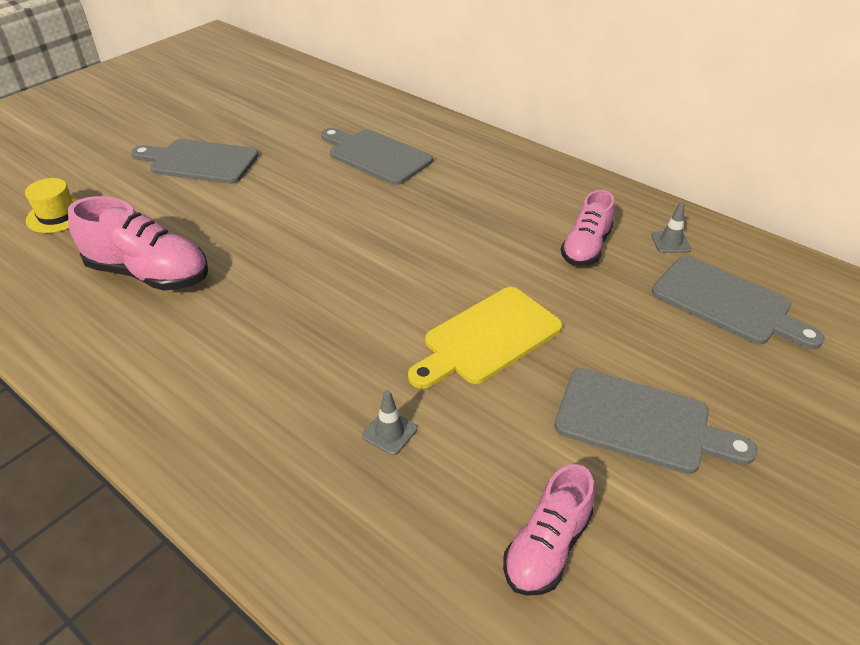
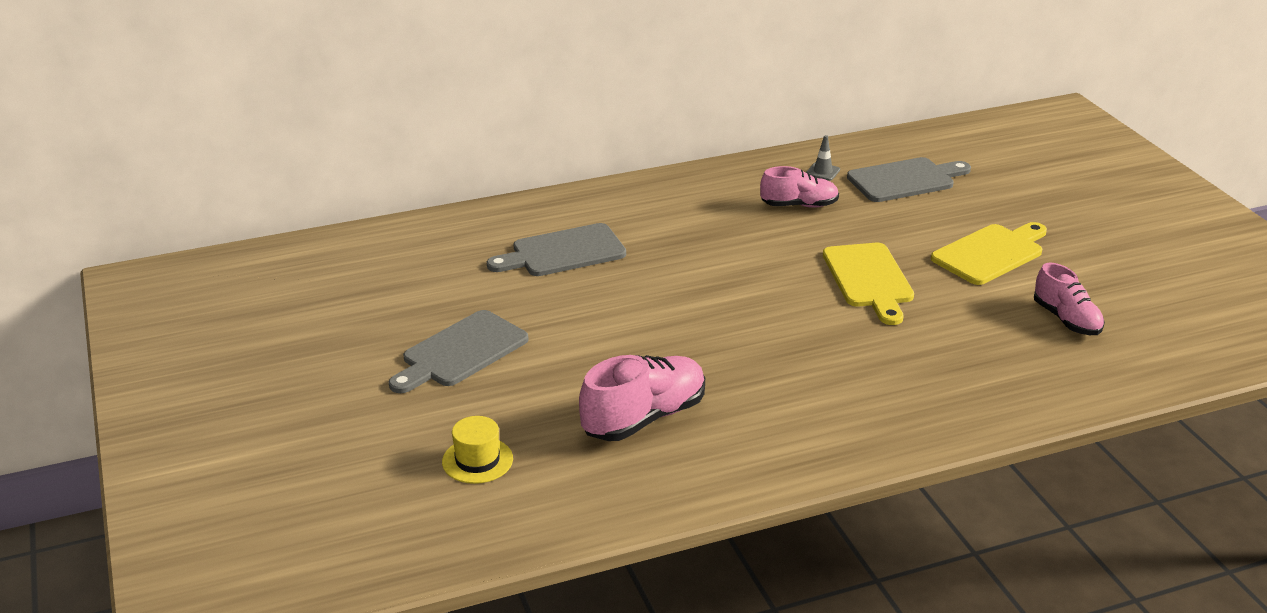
camera: 60 degrees left, 10 degrees down
(389, 432) = (936, 347): grey traffic cone -> none
(586, 248) = (799, 205): pink shoe -> pink shoe turned 60 degrees counterclockwise
(641, 422) = (990, 253): grey cutting board -> yellow cutting board

